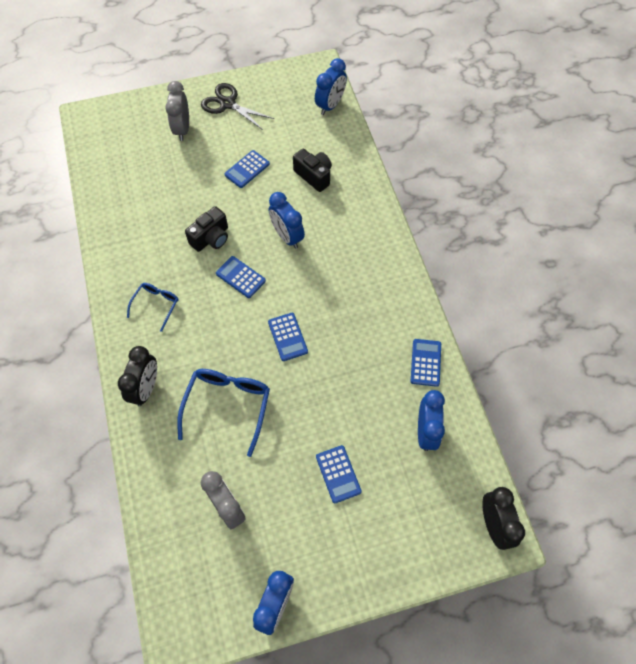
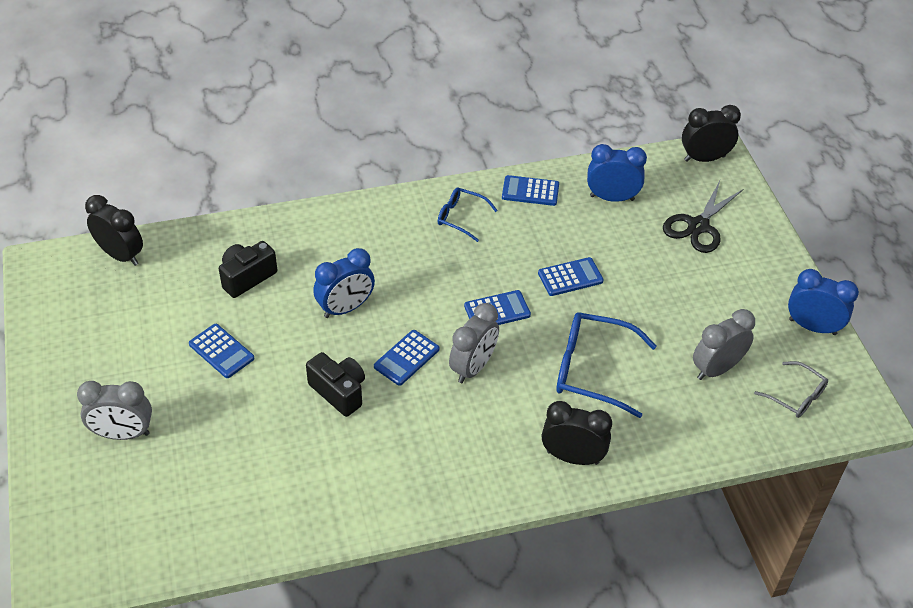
camera: 90 degrees left, 15 degrees down
(156, 305) = (446, 452): blue glasses -> blue glasses (461, 217)
(196, 575) = (796, 396): none -> grey glasses
(227, 104) = (84, 376): black scissors -> black scissors (698, 226)
(231, 321) = (473, 367): none -> grey clock
(330, 105) = (121, 255): blue clock -> black clock
(338, 474) = (666, 271): blue calculator -> blue calculator (570, 277)

